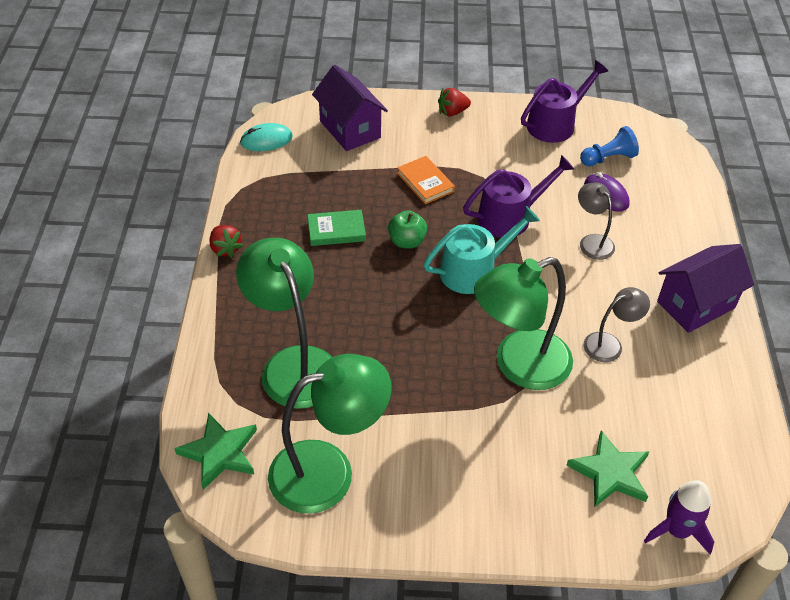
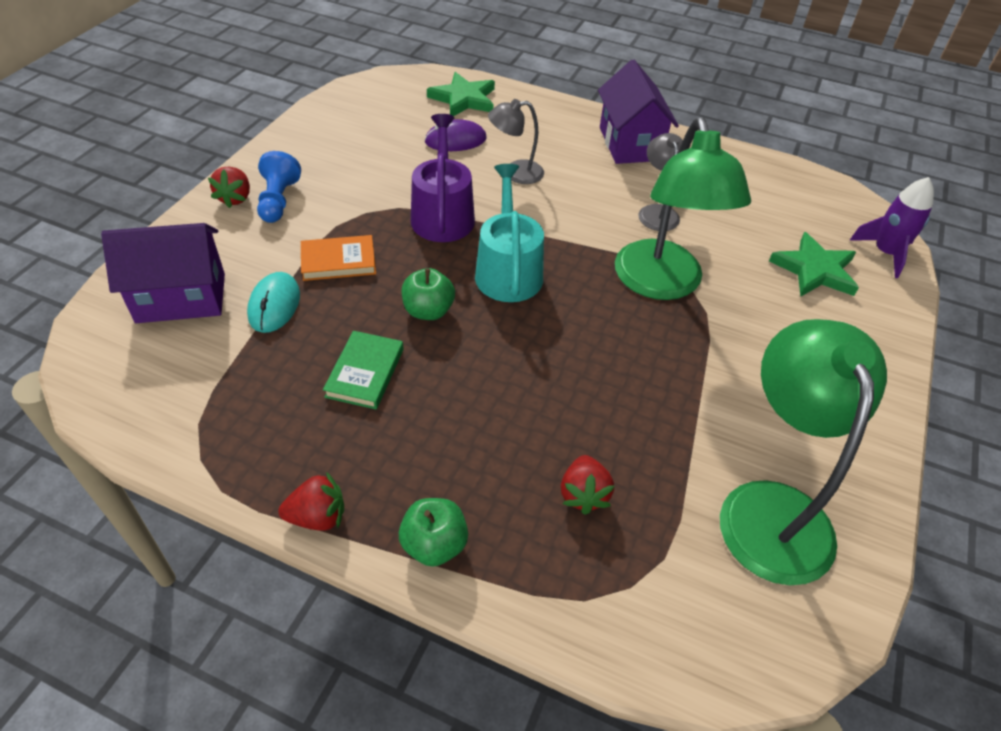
camera: 70 degrees left, 0 degrees up
(220, 452) = (714, 635): green star -> green star (463, 99)
(228, 304) = (434, 544): none -> green apple
(266, 140) = (119, 396): turquoise mouse -> turquoise mouse (274, 305)
(293, 364) = (583, 494): green lamp -> red strawberry
(555, 124) = (325, 133): purple watering can -> none
(608, 158) = (405, 120): blue pawn -> blue pawn (278, 201)

